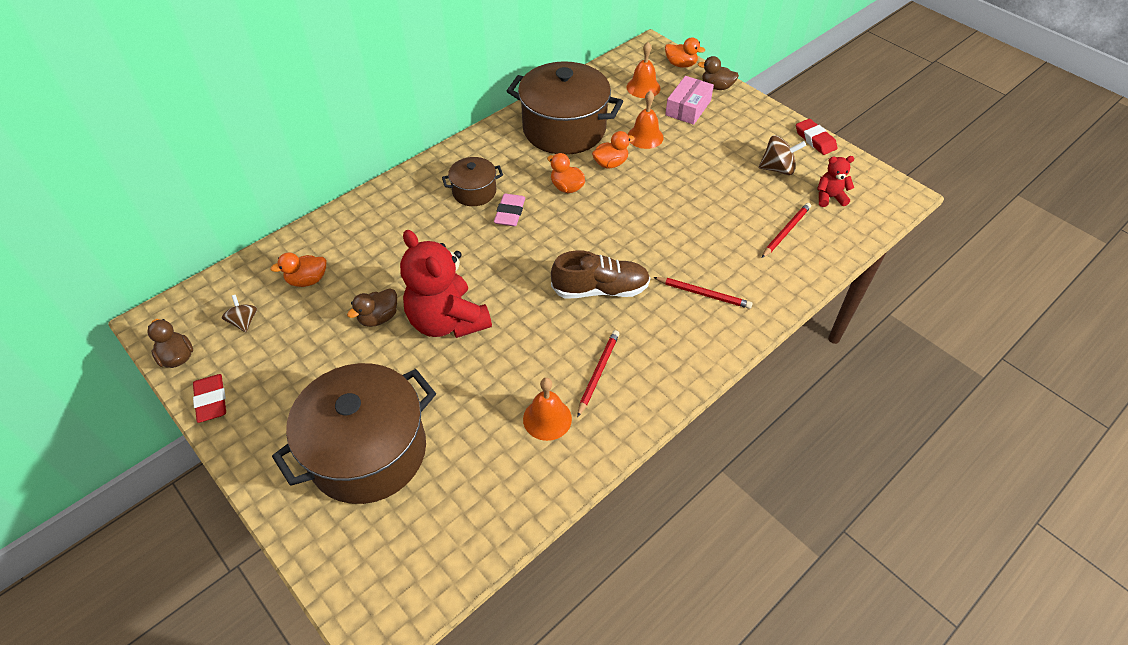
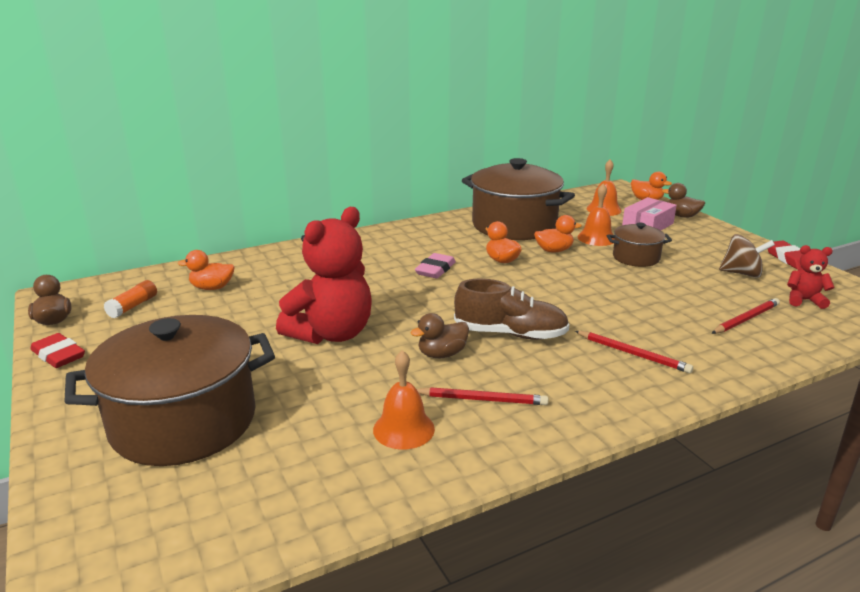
camera: 15 degrees right, 25 degrees down
(211, 400) = (58, 355): red eraser -> red eraser turned 45 degrees counterclockwise
(244, 322) = (133, 306): brown spinning top -> orange glue stick
(378, 317) = (263, 321): brown duck -> brown duck (442, 354)
(447, 321) = (331, 334): red teddy bear -> red teddy bear turned 120 degrees counterclockwise
(474, 192) = (406, 253): brown pot -> brown pot (636, 258)
(598, 373) = (482, 399): red pencil -> red pencil turned 60 degrees clockwise

